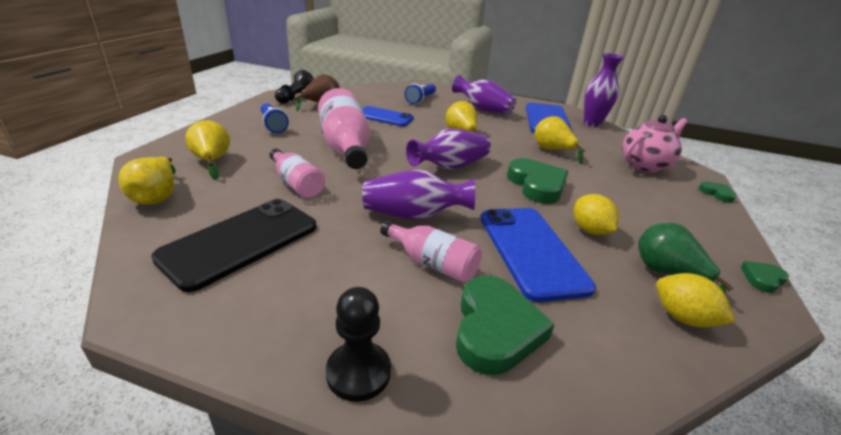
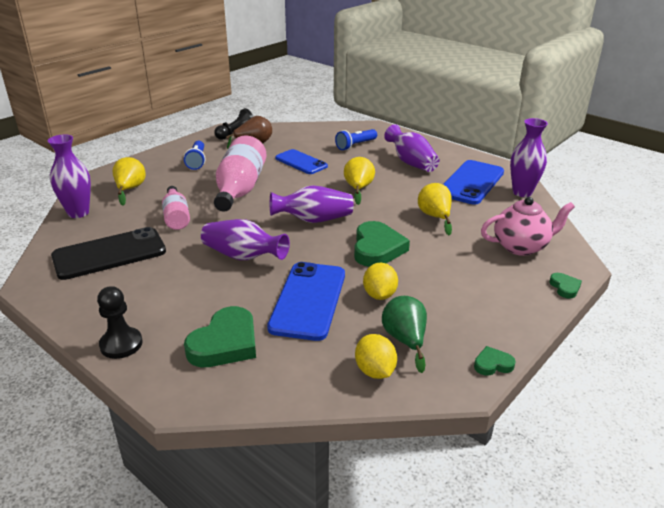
camera: 25 degrees right, 0 degrees up
(157, 197) = (78, 213): yellow pear -> purple vase
(432, 263) = (223, 293): pink bottle -> none

